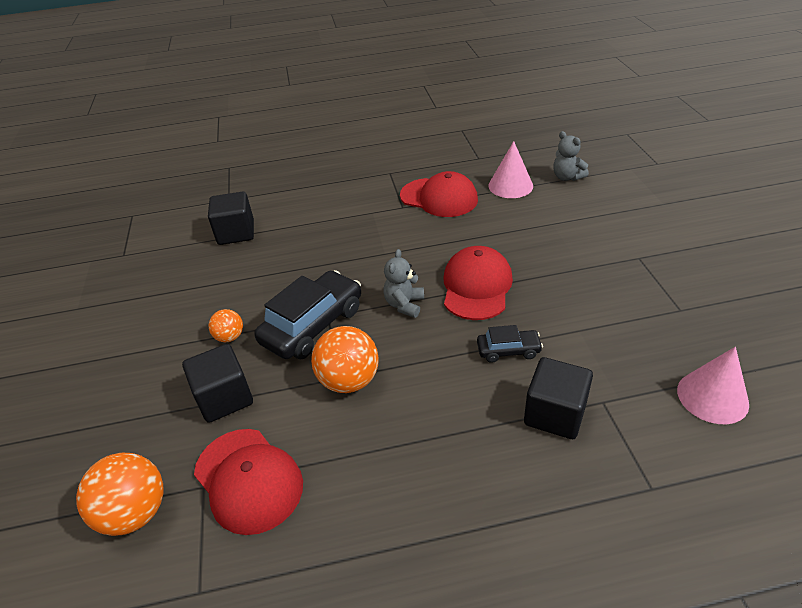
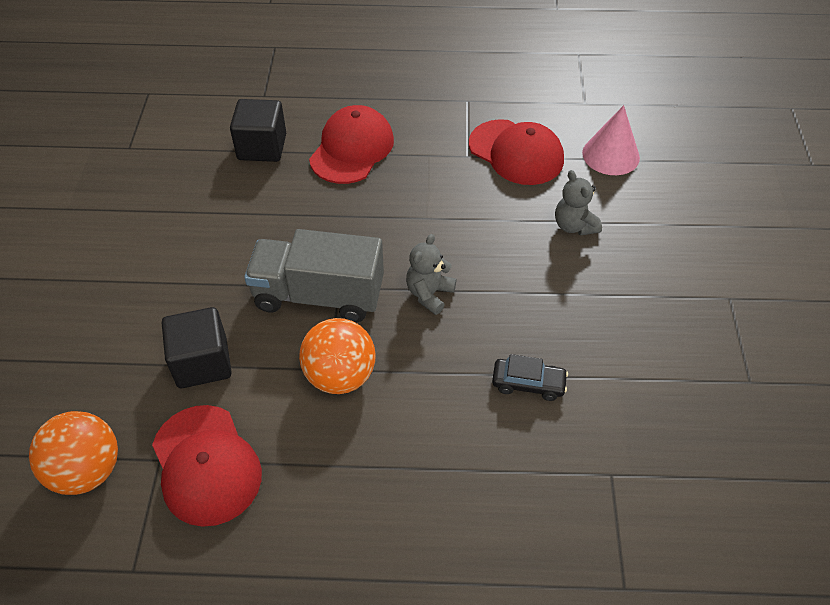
camera: 10 degrees right, 10 degrees up
(230, 337) = (224, 287): orange ball -> none
(313, 325) = (319, 295): black car -> grey truck
(476, 286) = (520, 290): red cap -> red cap (352, 149)
(555, 414) = (552, 475): black cube -> none
(567, 177) = (687, 158): grey teddy bear -> grey teddy bear (574, 226)
(712, 397) = (738, 501): pink cone -> none

